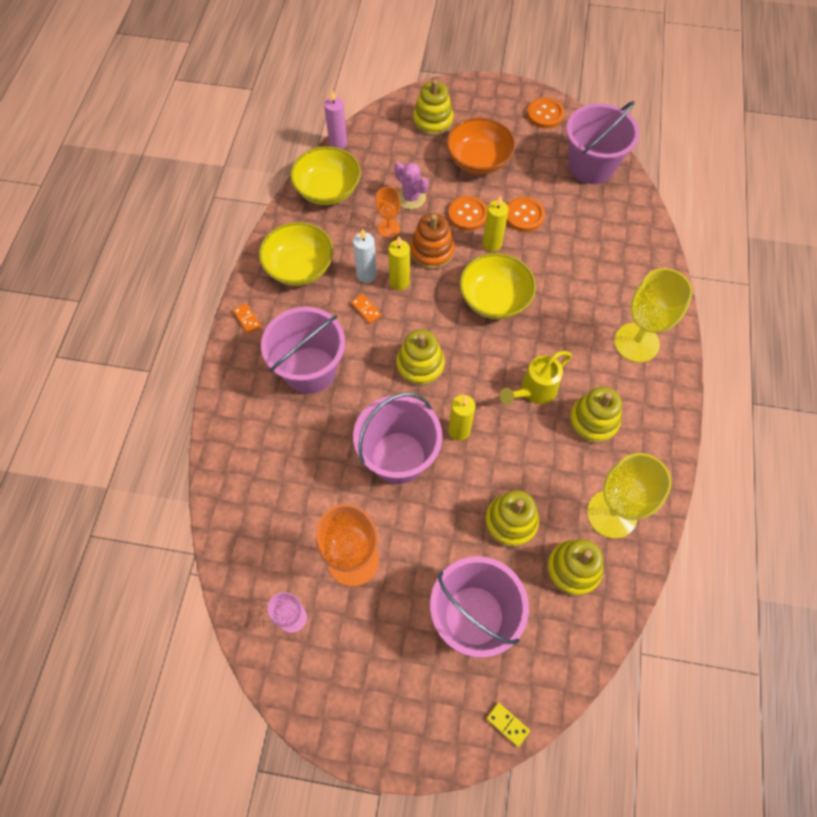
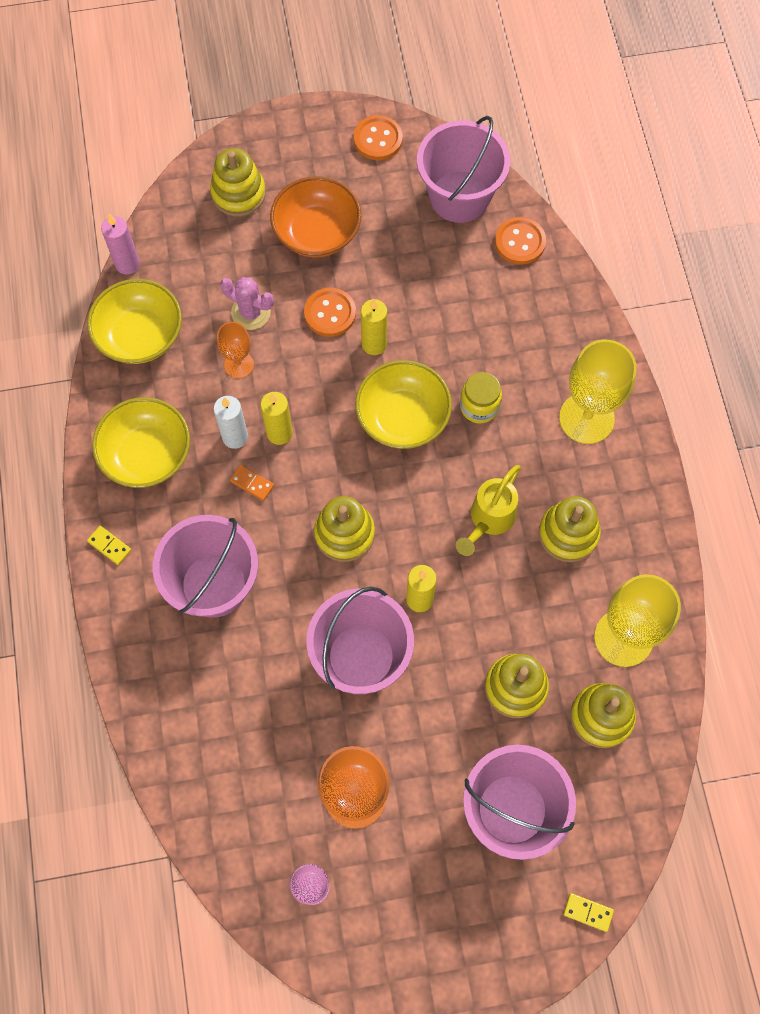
camera: 20 degrees left, 5 degrees up
(247, 319) = (109, 546): orange domino -> yellow domino
(432, 251) = (304, 378): orange stacking toy -> none
(524, 215) = (400, 292): orange button -> orange button (520, 242)
(555, 309) = (479, 406): none -> yellow jar

